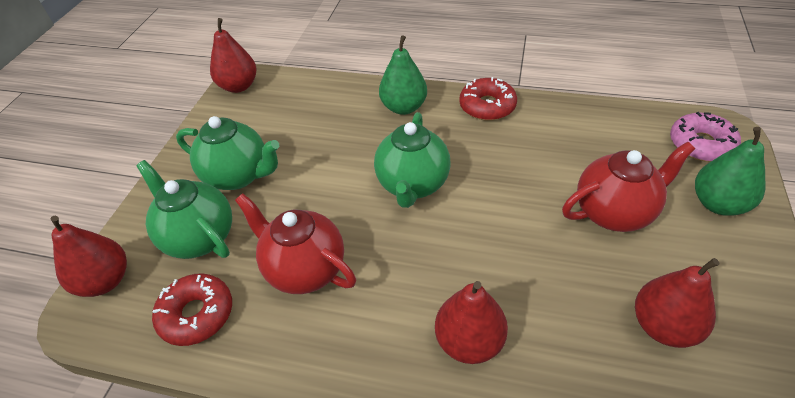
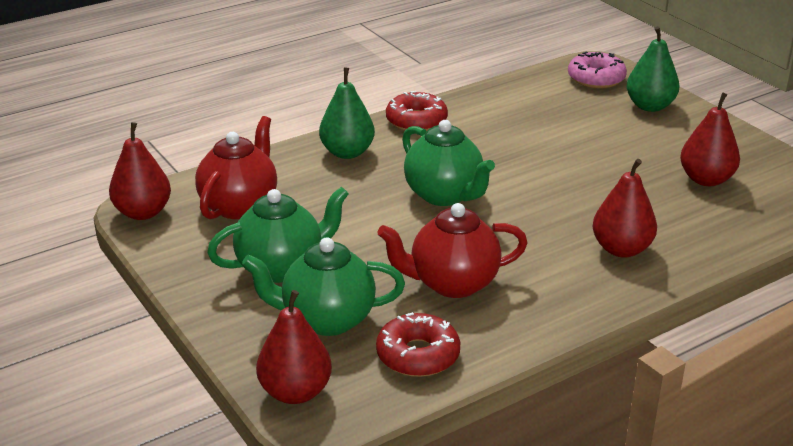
camera: 50 degrees left, 15 degrees down
(614, 212) = (601, 140): red teapot -> red teapot (240, 205)

